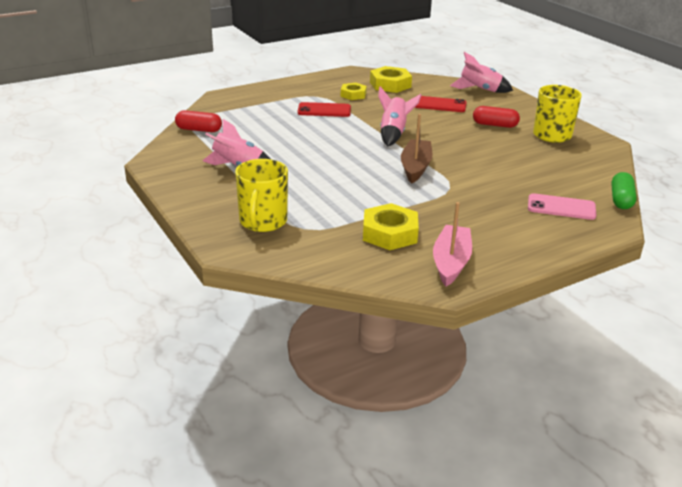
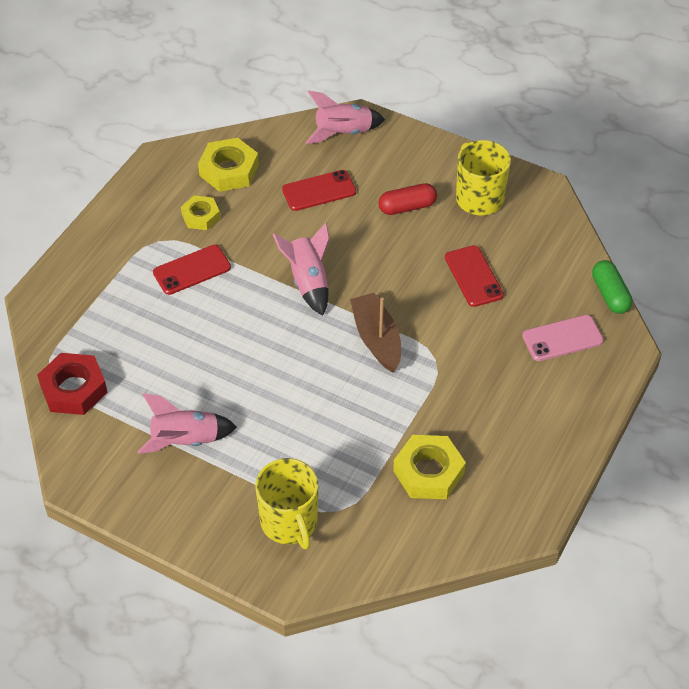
camera: 30 degrees left, 20 degrees up
(199, 130) = (74, 389): red capsule -> red nut
(451, 262) = (514, 486): pink boat -> none
(515, 163) = (473, 276): none -> red phone

